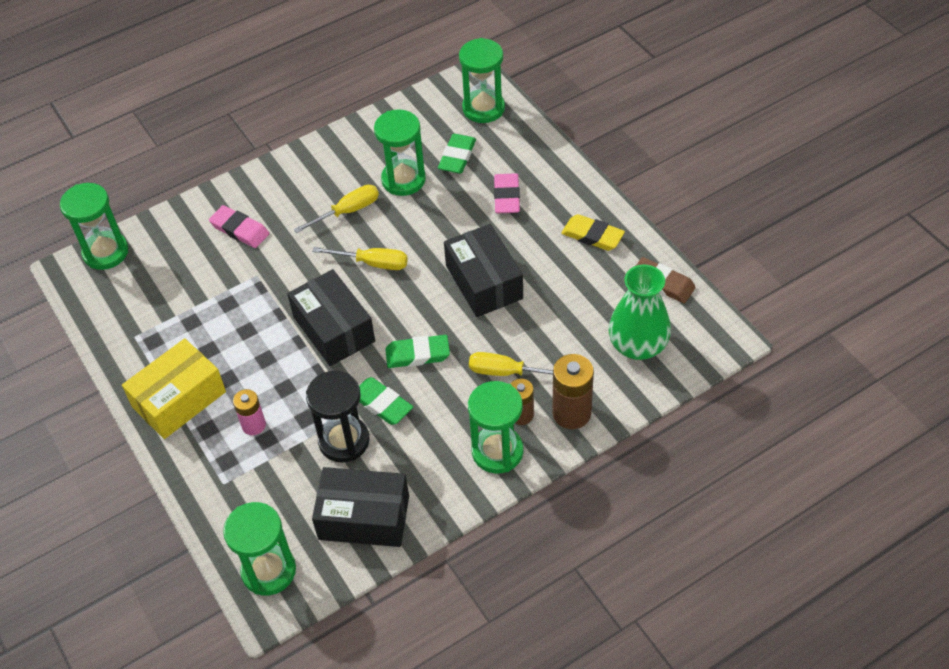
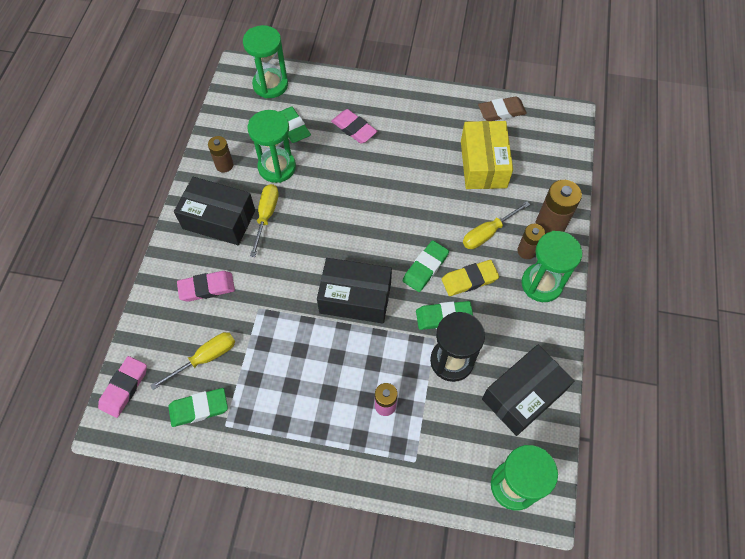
camera: 50 degrees left, 10 degrees up
(106, 252) = (124, 388): green hourglass -> pink eraser
(132, 309) = (199, 408): none -> green eraser
(179, 399) = (314, 437): yellow box -> yellow box (483, 164)
(366, 147) = (224, 165): none -> brown battery
(372, 263) = (325, 235): yellow screwdriver -> yellow screwdriver (205, 358)
(484, 282) = (407, 191): black box -> black box (219, 219)
(592, 235) = (431, 114): yellow eraser -> yellow eraser (469, 279)
(637, 346) = (533, 157): green vase -> none

